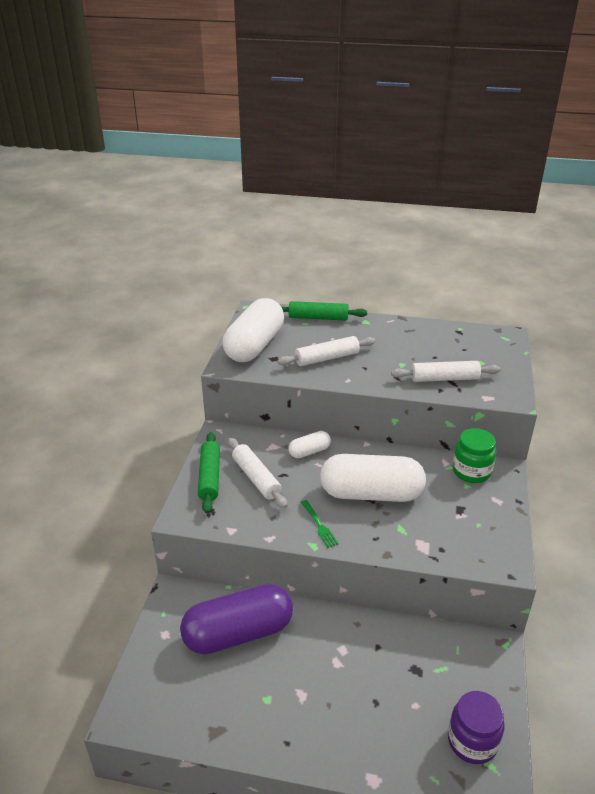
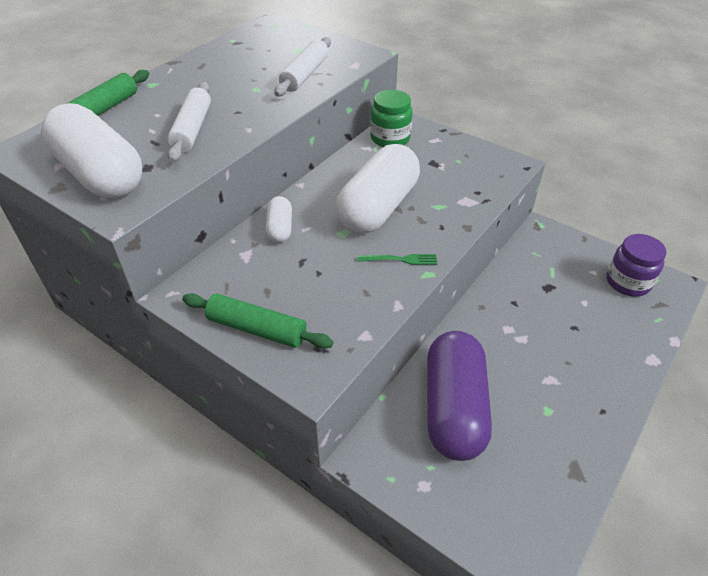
camera: 65 degrees left, 10 degrees up
(256, 478) = (291, 286): white rolling pin -> none

